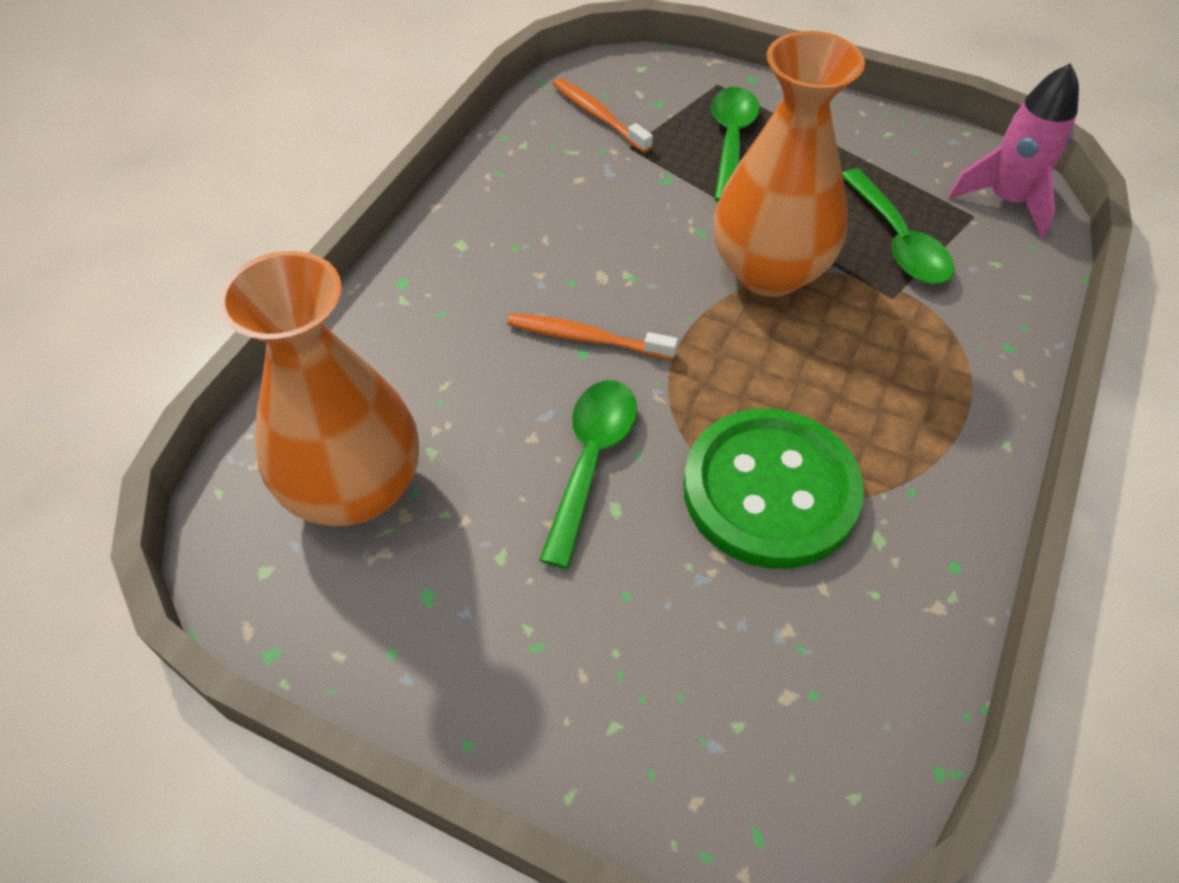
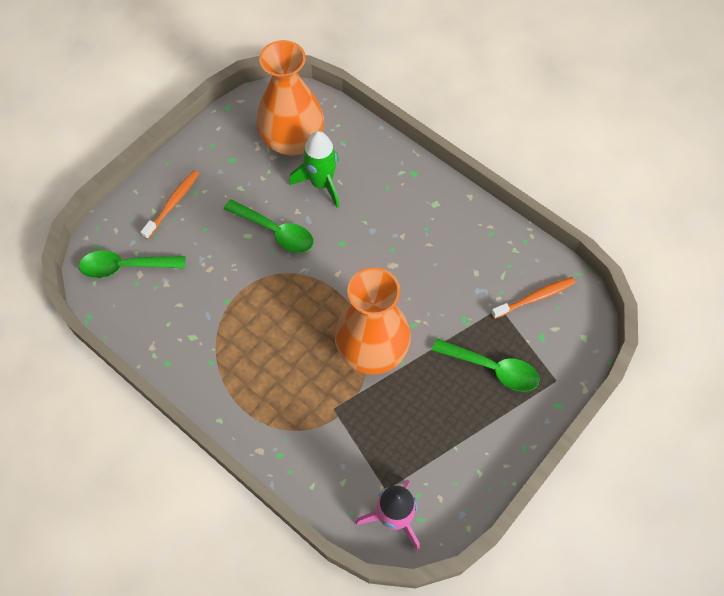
camera: 105 degrees right, 10 degrees up
(456, 412) = (321, 183): none -> green rocket
(586, 338) = (350, 247): orange toothbrush -> orange toothbrush (173, 203)
(770, 491) = (233, 300): green button -> none
(897, 241) = (376, 432): green spoon -> green spoon (125, 266)

